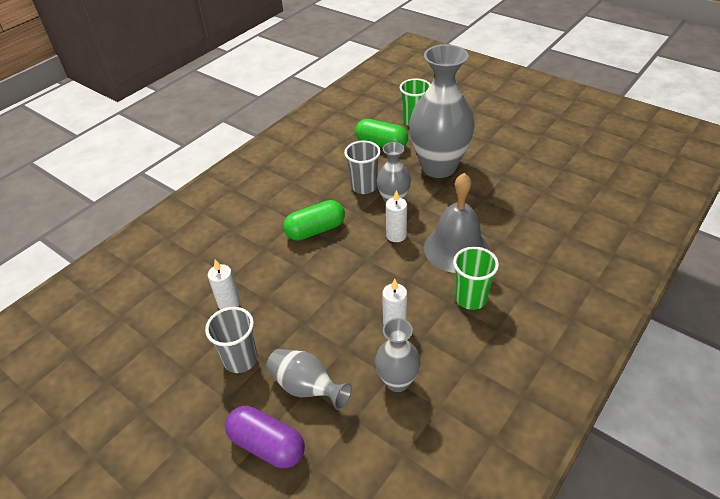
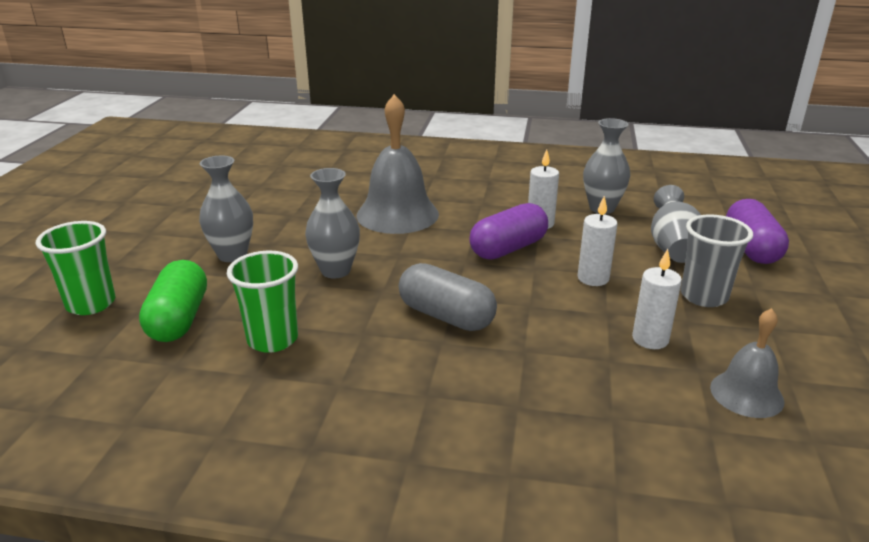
camera: 120 degrees left, 15 degrees down
(161, 315) = (746, 394): none -> grey bell
(315, 230) = (446, 316): green capsule -> grey capsule
(364, 186) = (313, 303): grey cup -> none
(369, 287) = (508, 248): none -> purple capsule
(396, 235) = (405, 253): white candle -> white candle (593, 278)
(438, 167) = (232, 255): grey vase -> grey vase, size x0.51
(470, 298) = (465, 196): green cup -> green cup (272, 339)

